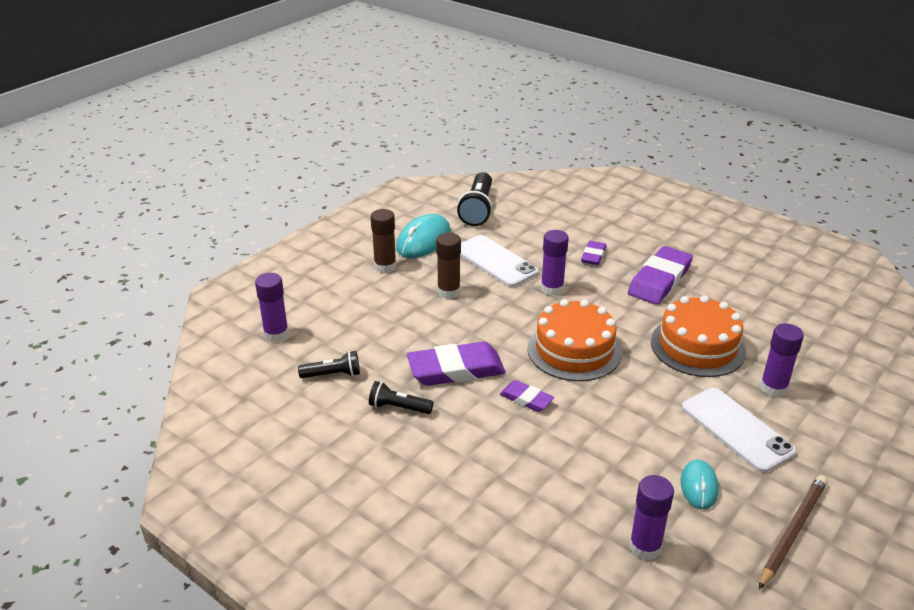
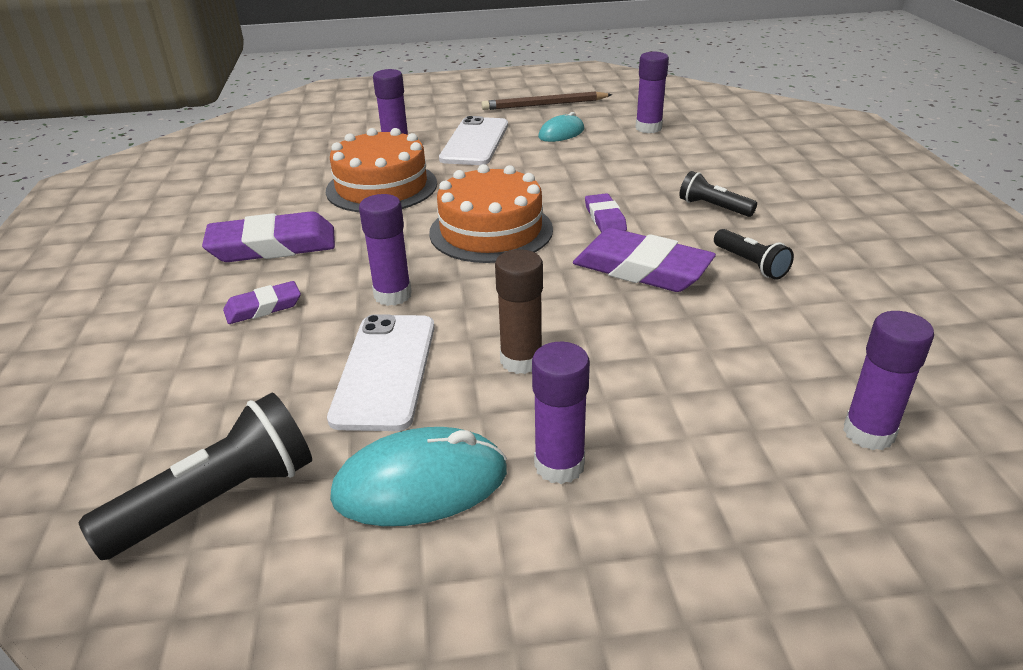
camera: 135 degrees left, 0 degrees up
(333, 374) = (808, 330): black flashlight -> black flashlight (713, 207)
(385, 266) = (559, 465): brown glue stick -> purple glue stick

